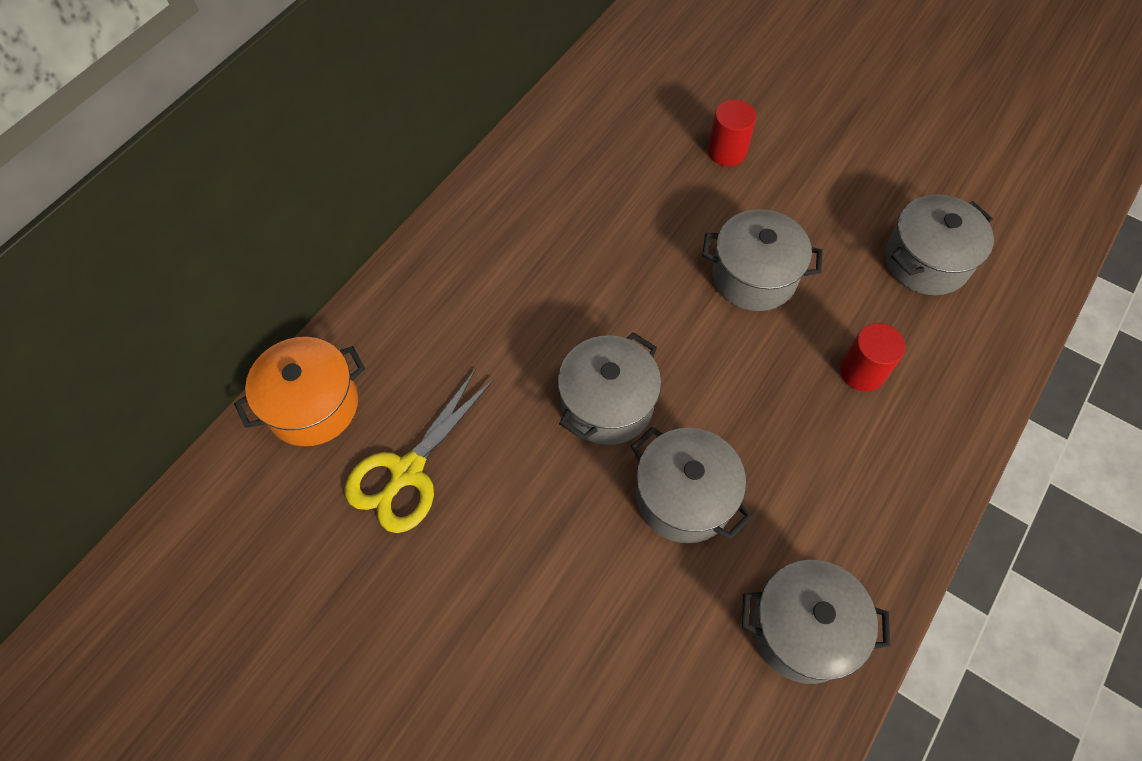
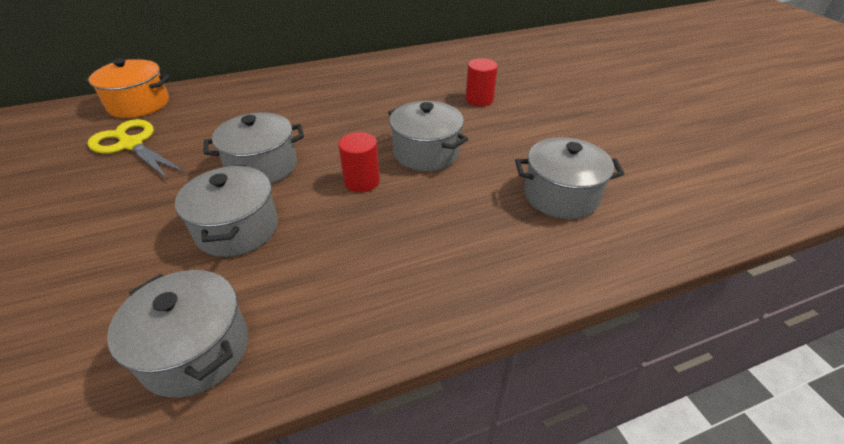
camera: 35 degrees right, 20 degrees down
(407, 472) = (131, 144): yellow scissors -> yellow scissors turned 60 degrees clockwise
(862, 372) = (439, 228): red cylinder -> red cylinder (362, 181)

